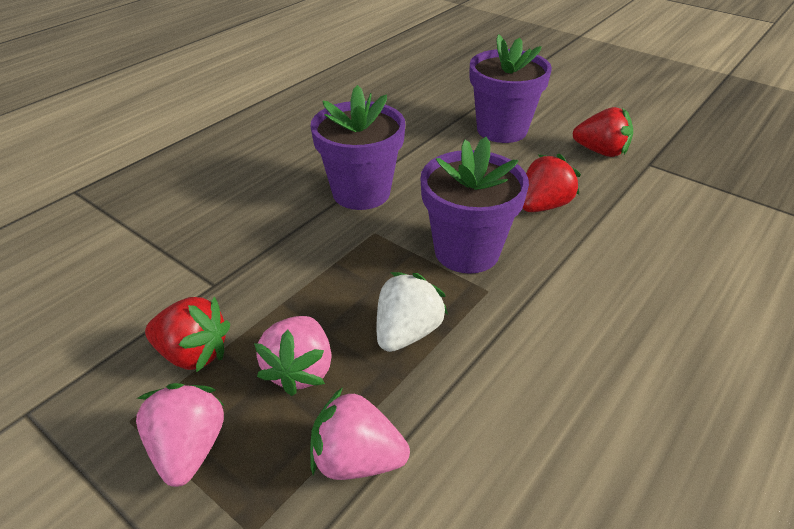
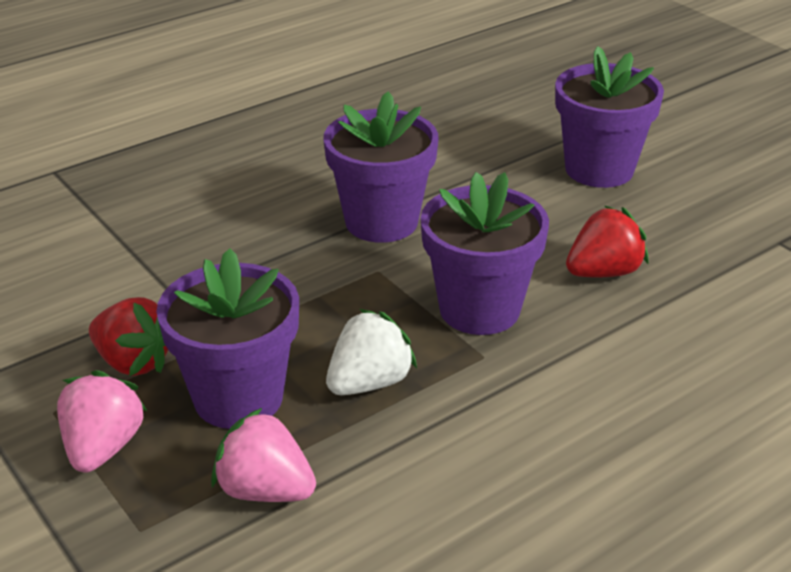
camera: 15 degrees right, 5 degrees down
(300, 370) = (238, 398): pink strawberry -> purple flower pot
(601, 151) = (720, 216): red strawberry -> none

